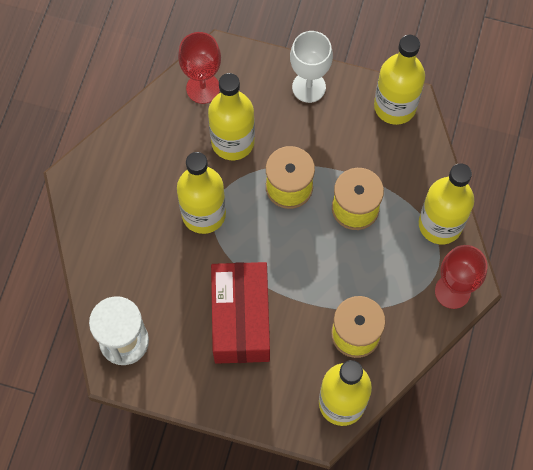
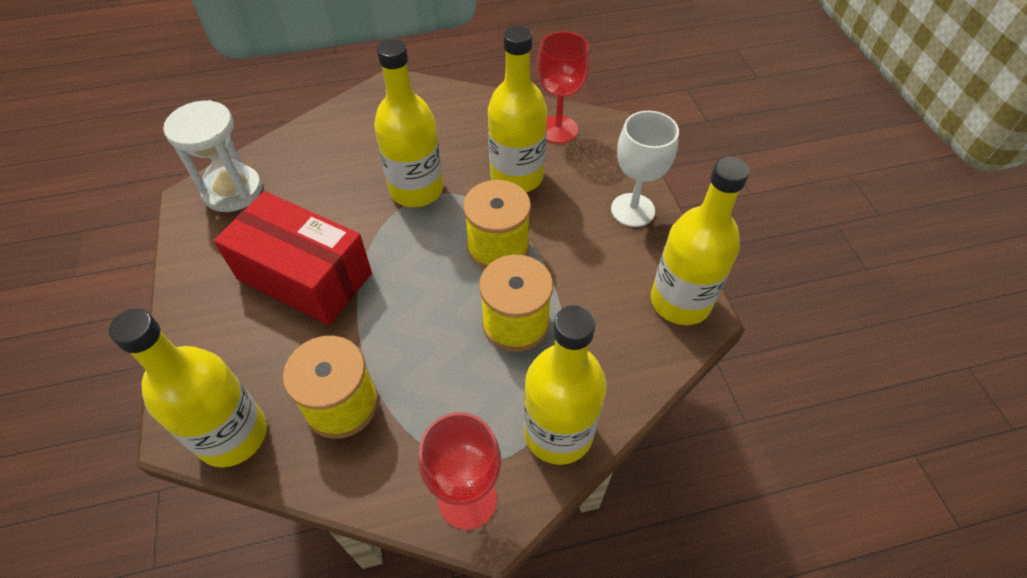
camera: 60 degrees right, 15 degrees down
(241, 319) = (304, 276): red box -> red box turned 60 degrees clockwise

